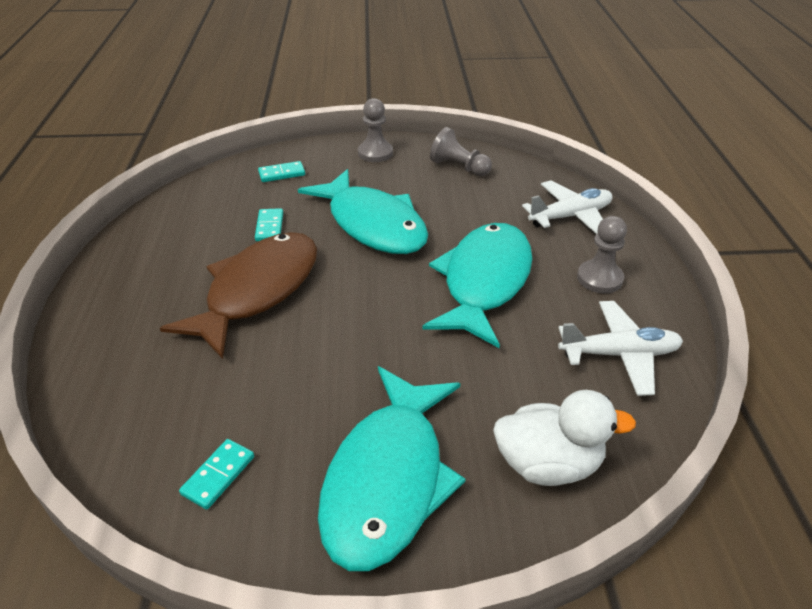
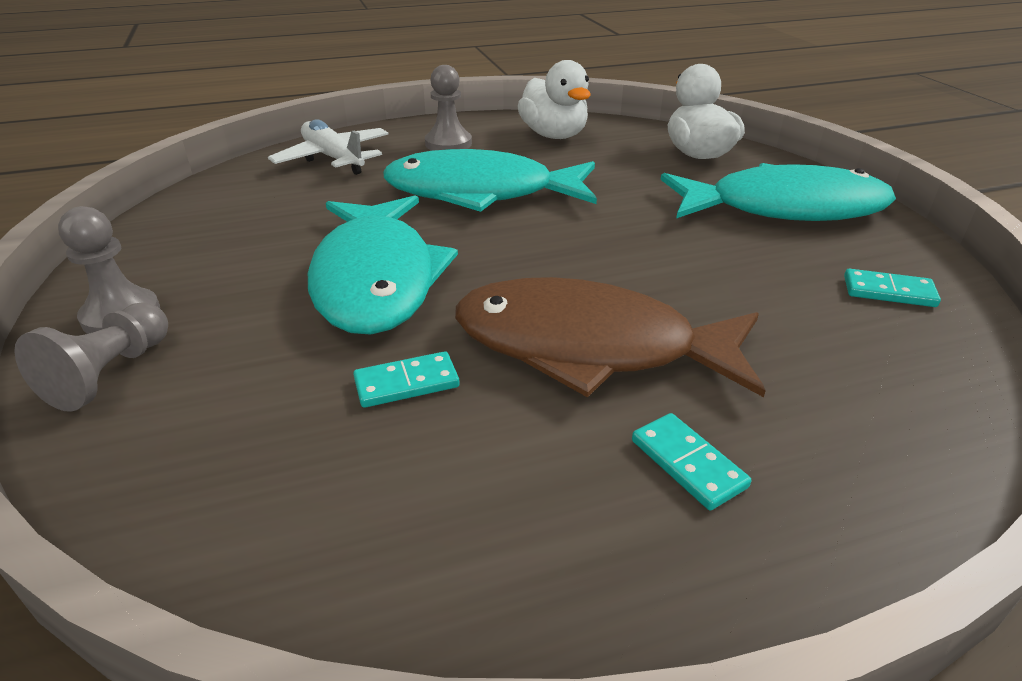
camera: 105 degrees left, 5 degrees down
(282, 174) = (188, 422): turquoise domino -> turquoise domino (687, 463)
(373, 224) = (376, 279): turquoise fish -> turquoise fish turned 135 degrees clockwise
(459, 167) = (197, 231): grey pawn -> grey pawn (110, 373)
(619, 354) = (554, 135): white plane -> white duck

